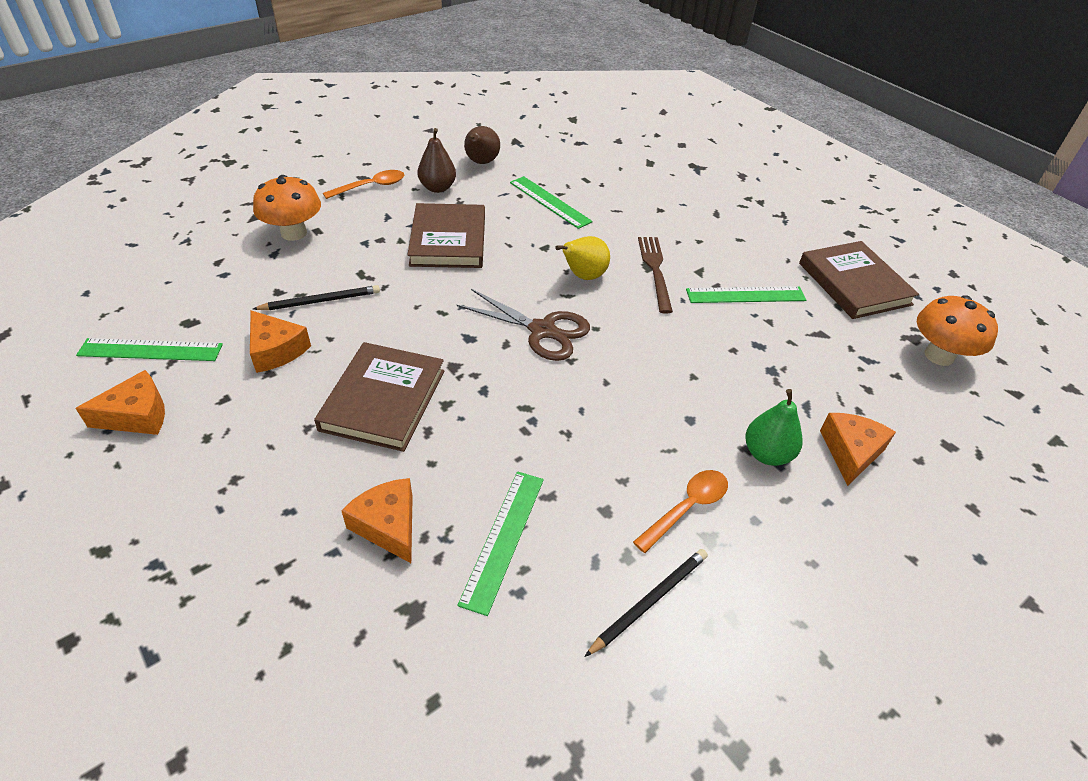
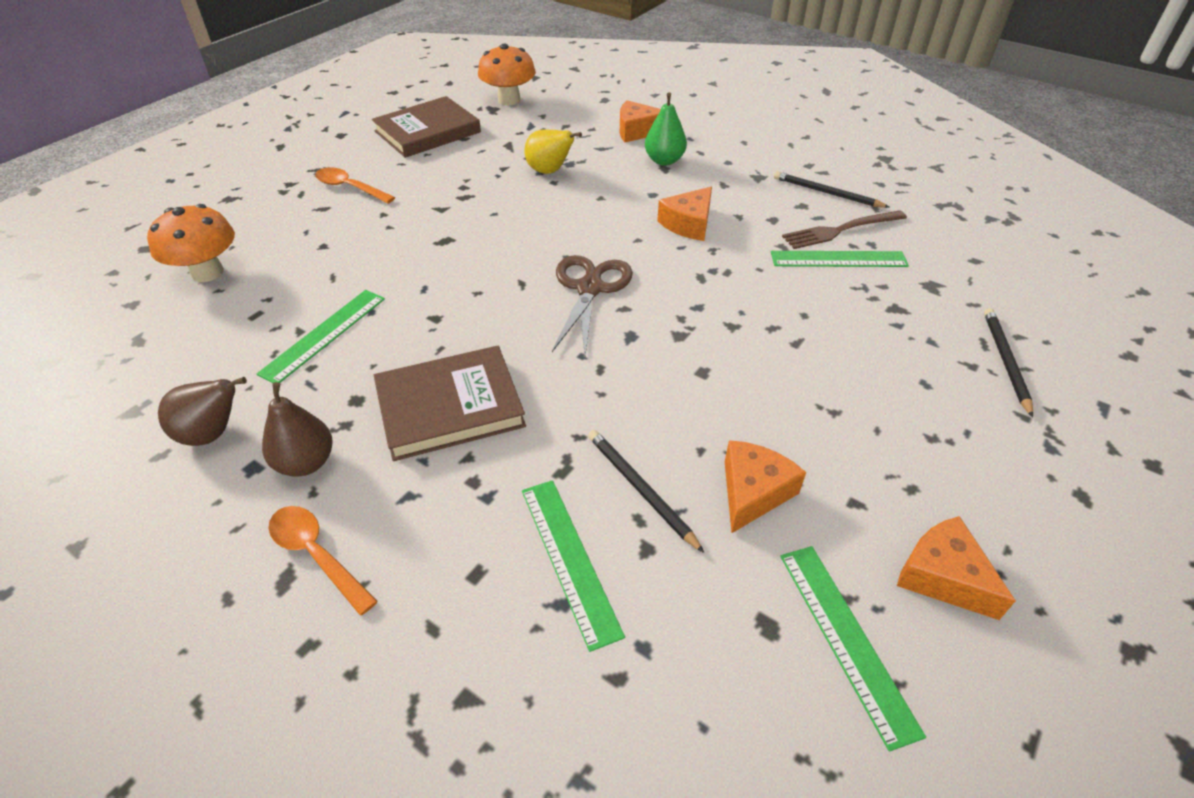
camera: 105 degrees left, 0 degrees up
(264, 603) = (1005, 361): none -> black pencil
(294, 233) = (495, 604): orange mushroom -> orange mushroom (207, 272)
(383, 400) = (759, 369): brown book -> none
(388, 525) = (882, 319): orange cheese -> orange cheese (688, 224)
(583, 276) = (482, 278): yellow pear -> yellow pear (549, 171)
(655, 270) = (451, 234): brown fork -> brown fork (840, 230)
(686, 508) = (741, 187): orange spoon -> orange spoon (350, 188)
(745, 295) = (469, 181): green ruler -> green ruler (569, 559)

